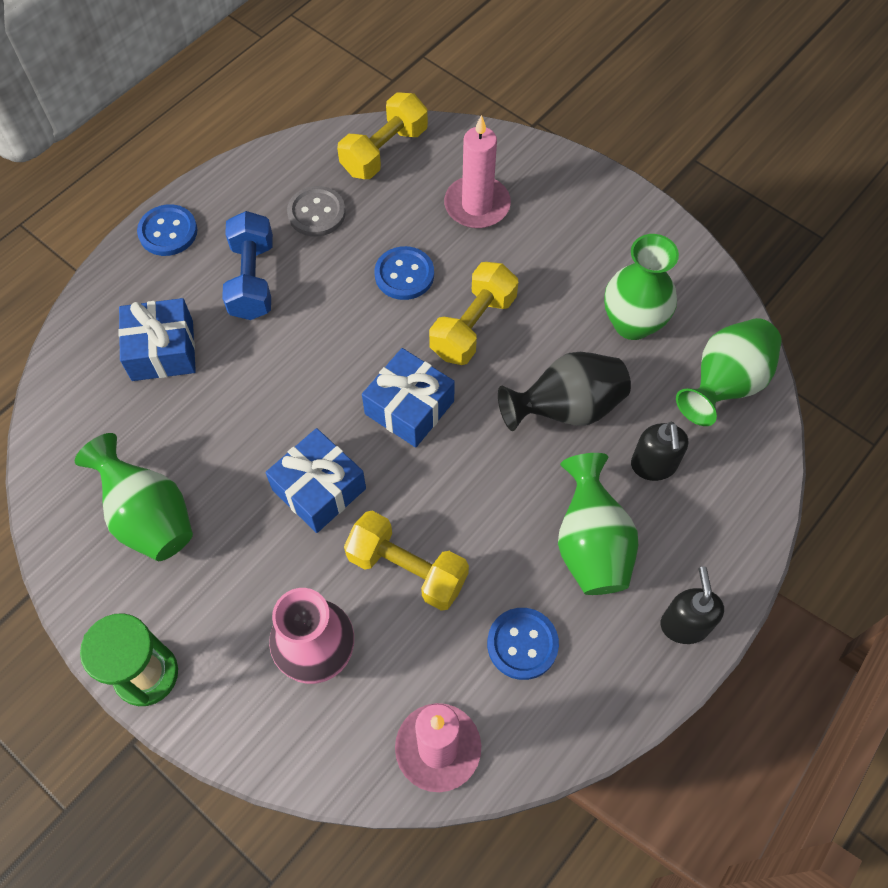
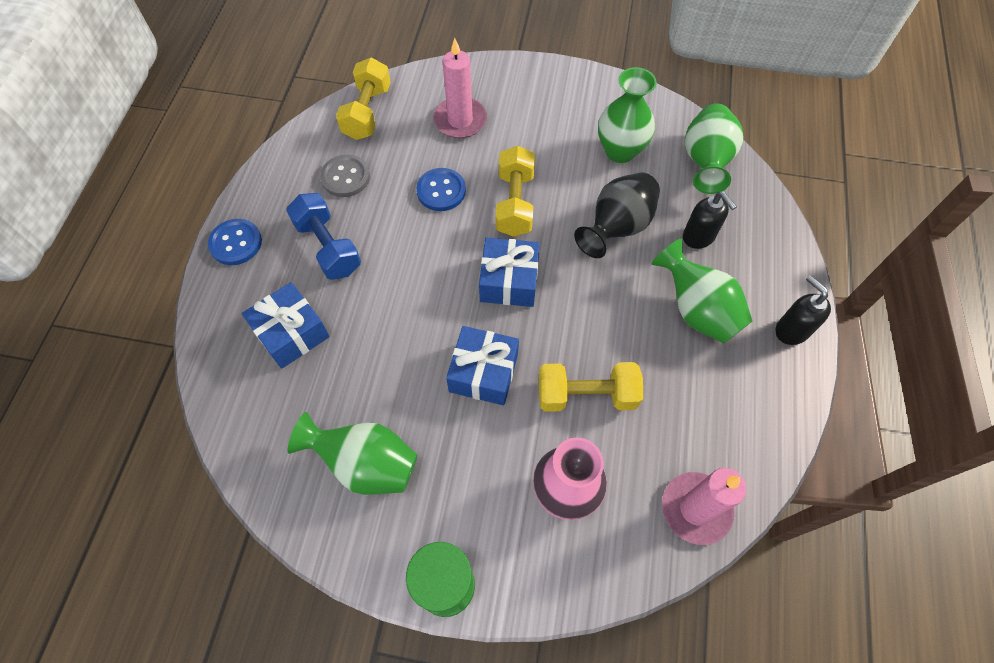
camera: 30 degrees left, 0 degrees up
(522, 644) = (700, 402): blue button -> none

